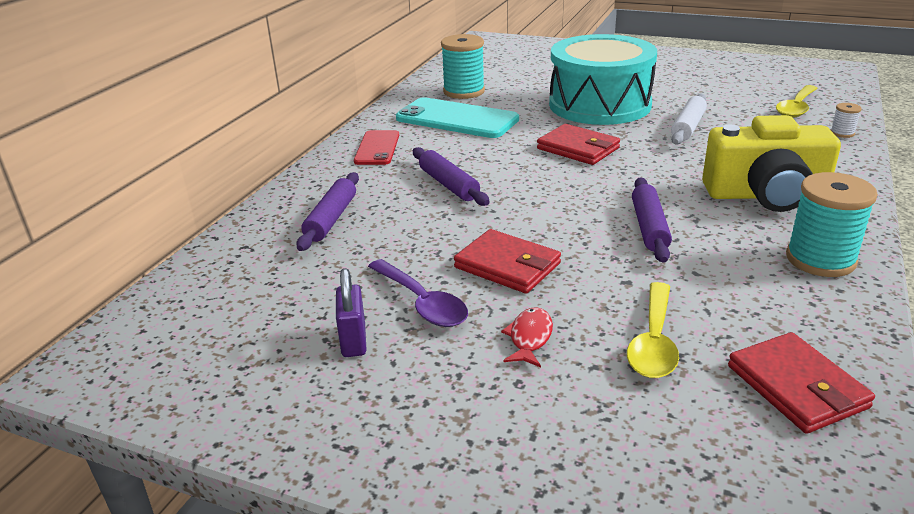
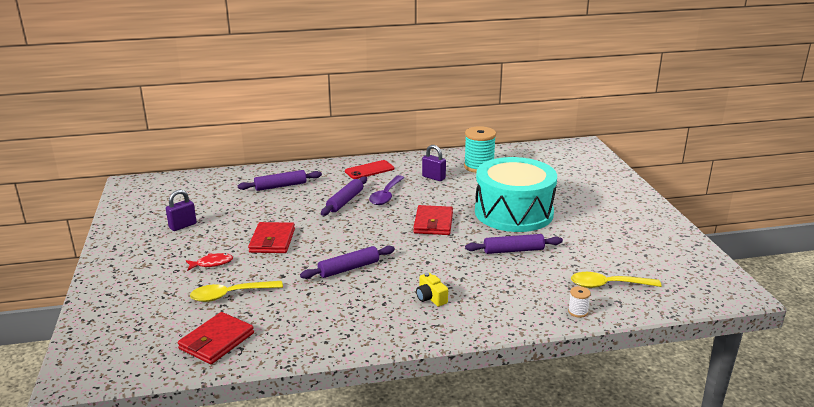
camera: 55 degrees right, 5 degrees down
(422, 303) = (223, 231): purple spoon -> purple spoon (386, 195)
(456, 119) = (433, 177): turquoise phone -> purple padlock
(688, 127) = (513, 250): white rolling pin -> purple rolling pin
(766, 195) = (431, 298): yellow camera -> yellow camera, size x0.41
(820, 259) = (357, 330): turquoise spool -> none

